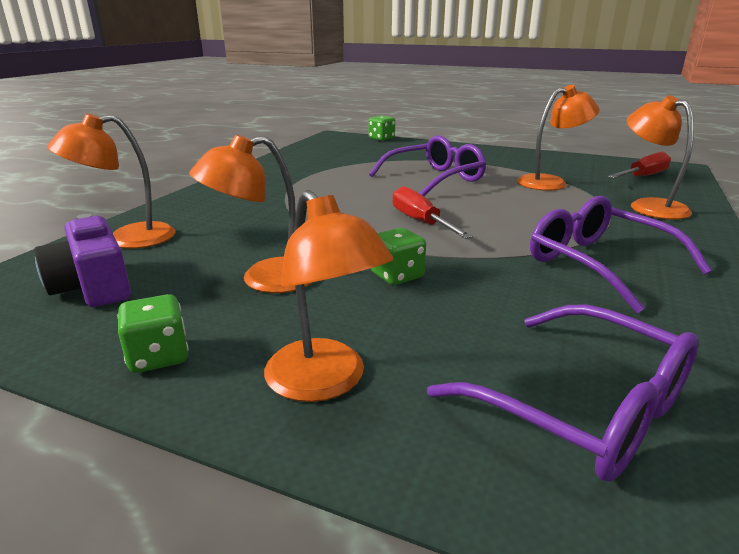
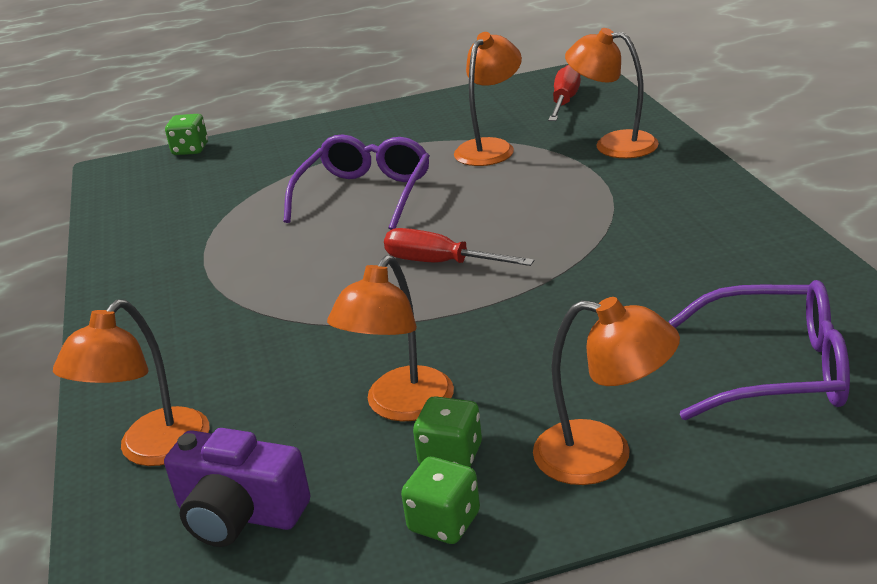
camera: 35 degrees left, 5 degrees up
(397, 275) = (512, 336): green dice -> green dice (451, 456)
(599, 264) = (650, 237): purple glasses -> none

